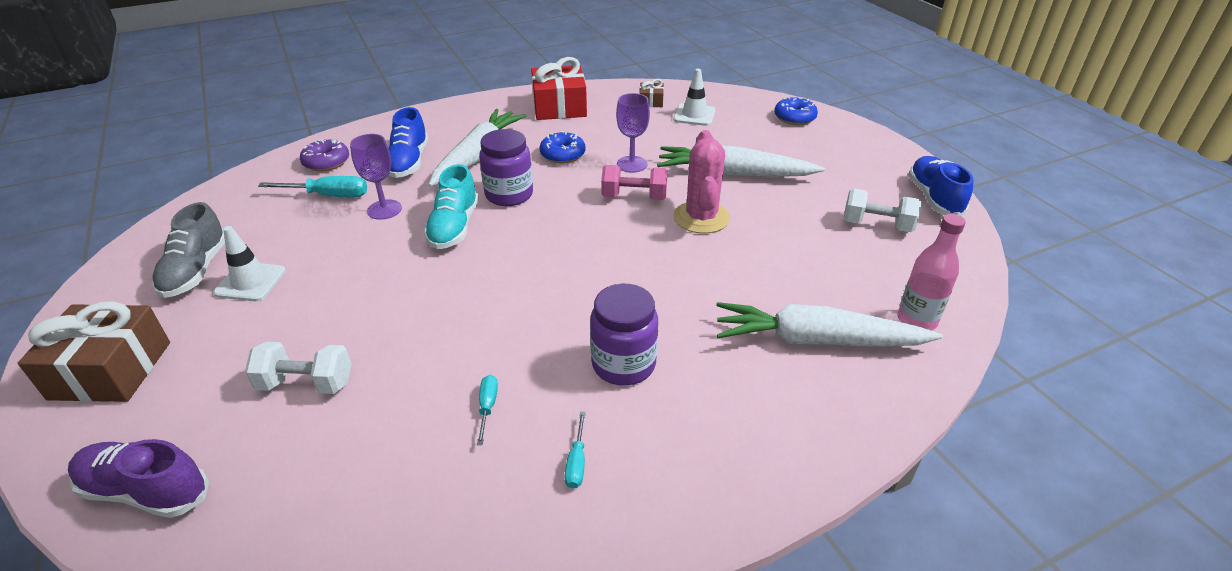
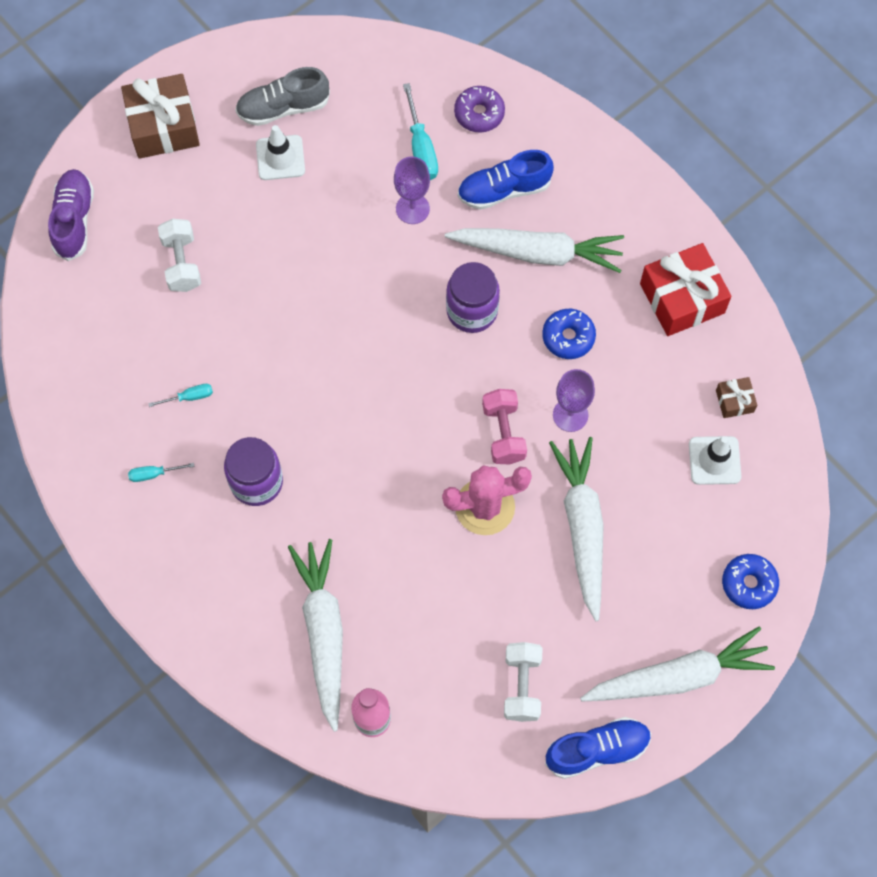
camera: 75 degrees right, 30 degrees up
(454, 227) = (402, 282): turquoise shoe -> none
(867, 154) = (678, 676): none -> white carrot

